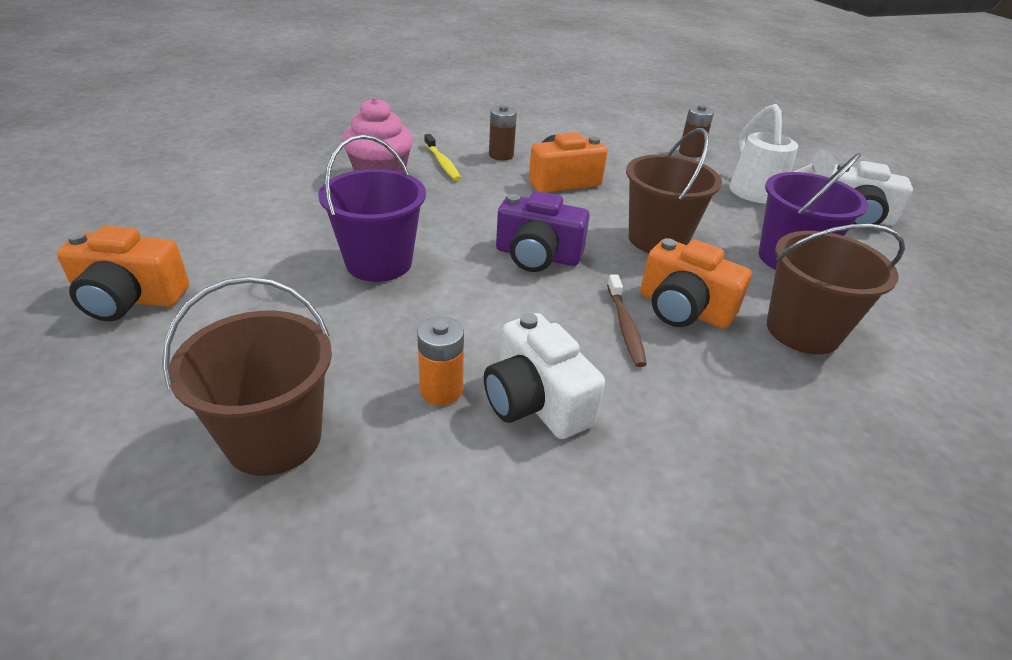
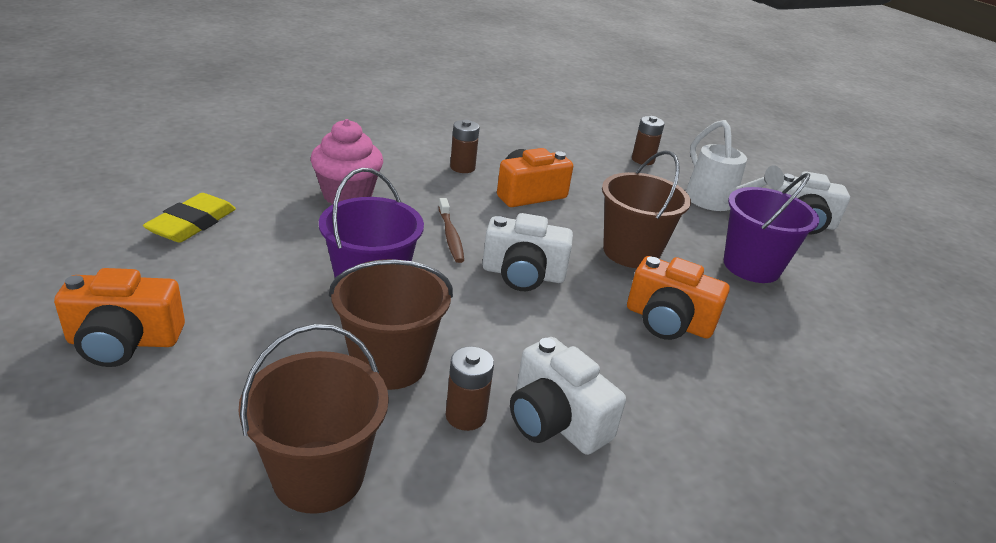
camera: 10 degrees left, 5 degrees down
(227, 198) = (192, 224): none -> yellow eraser
(441, 390) = (465, 415): orange battery -> brown battery
(442, 163) = (406, 177): yellow toothbrush -> none
(537, 256) = (523, 274): purple camera -> white camera
(625, 326) = (620, 341): brown toothbrush -> brown toothbrush (450, 236)
(802, 331) = (775, 336): brown bucket -> brown bucket (389, 363)

